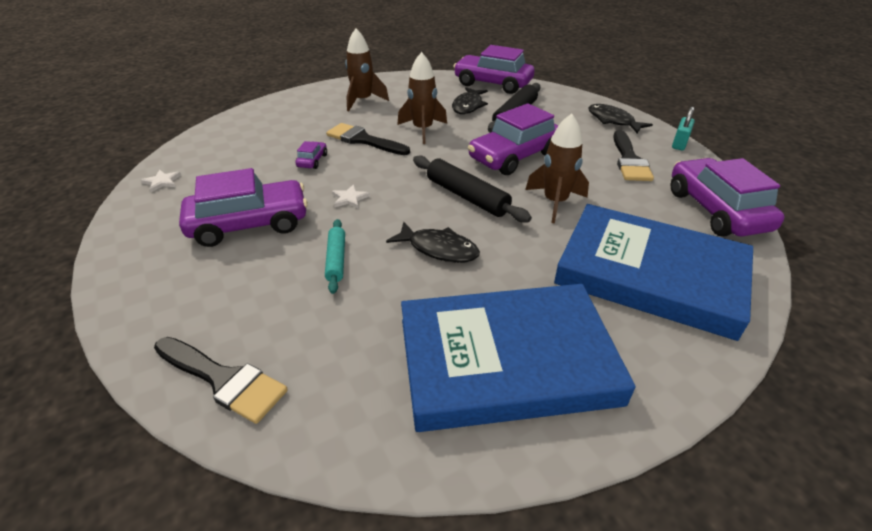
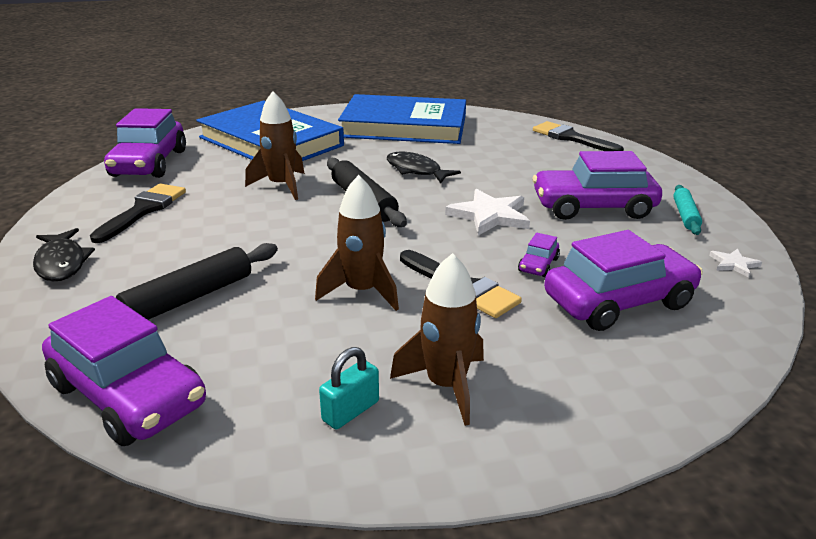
camera: 165 degrees left, 10 degrees down
(336, 260) = (504, 175): turquoise rolling pin -> turquoise rolling pin (685, 215)
(350, 198) = (489, 215): white star -> white star, size x1.98
(468, 106) = (246, 333): black fish -> none
(514, 156) = (270, 233): purple car -> purple car (618, 301)
(679, 144) = (48, 219): turquoise padlock -> turquoise padlock (351, 411)

